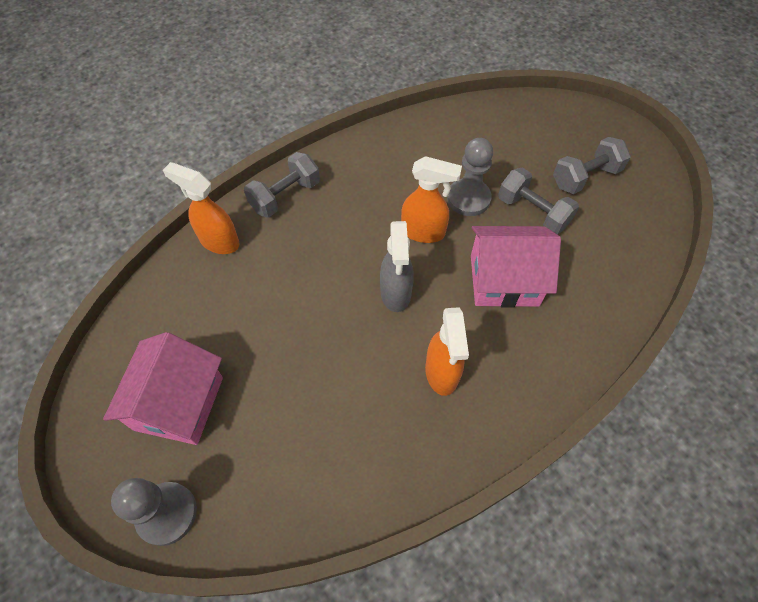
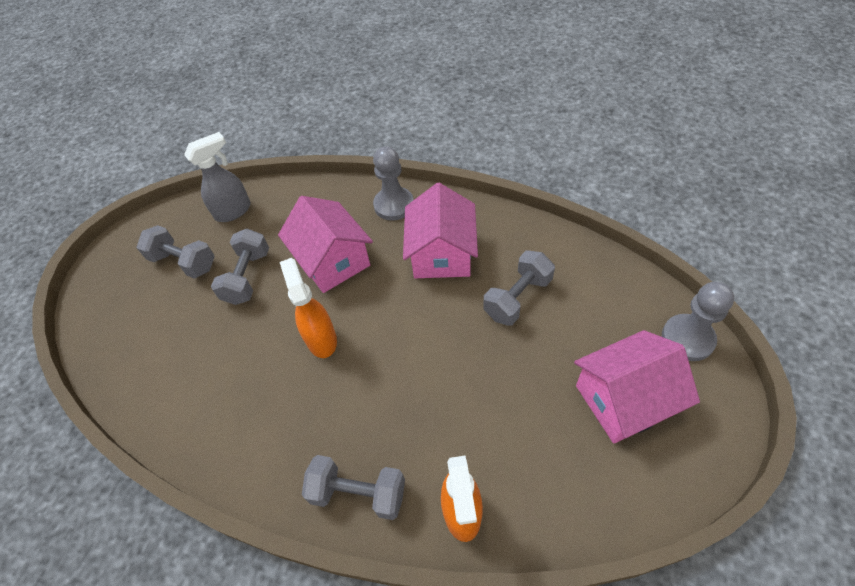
camera: 120 degrees left, 5 degrees down
(337, 401) = (517, 298): none -> grey dumbbell
(395, 293) = (399, 320): grey spray bottle -> grey spray bottle (234, 211)
(442, 373) = (441, 254): orange spray bottle -> pink house
(468, 198) = (259, 328): grey pawn -> grey pawn (394, 205)

